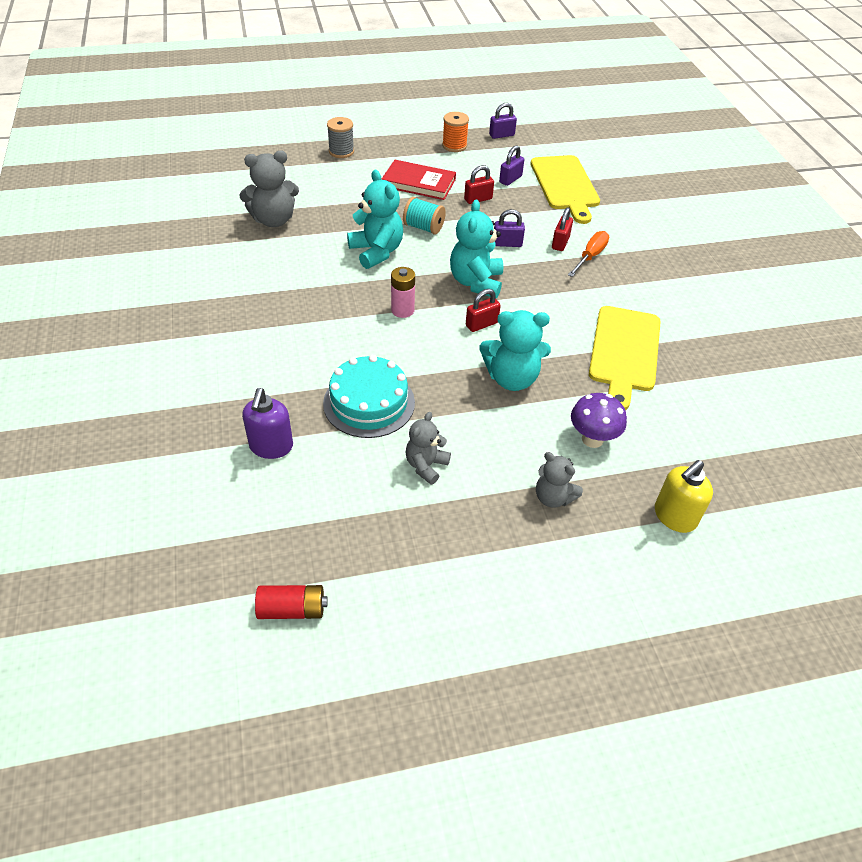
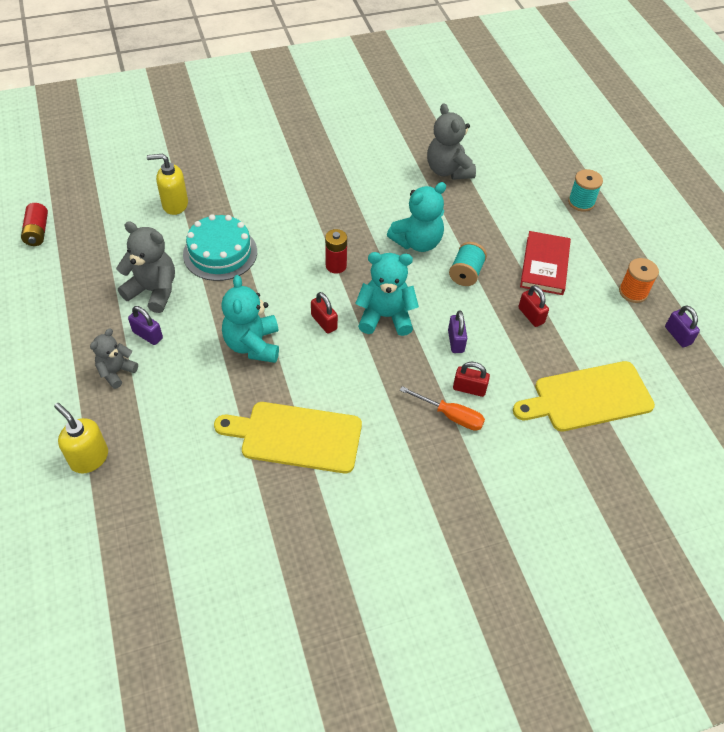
camera: 85 degrees right, 5 degrees up
(271, 447) = (175, 204): purple soap dispenser -> yellow soap dispenser
(341, 151) = (581, 202): grey spool -> turquoise spool
(402, 310) = (336, 266): pink battery -> red battery
(426, 466) = (153, 291): grey teddy bear -> grey teddy bear, size x1.61
(510, 179) = (581, 344): purple padlock -> purple padlock (147, 335)
(592, 439) = (179, 402): purple mushroom -> none

